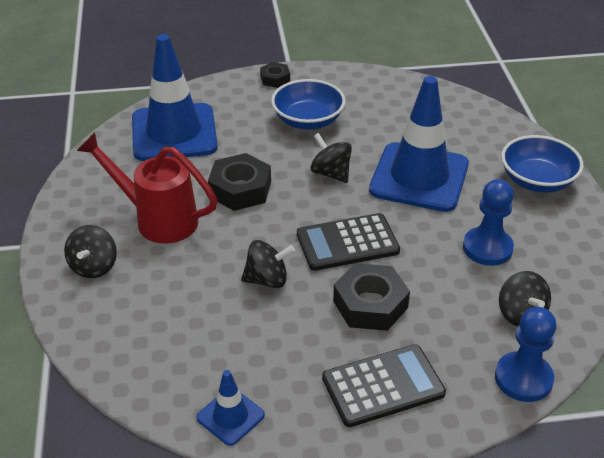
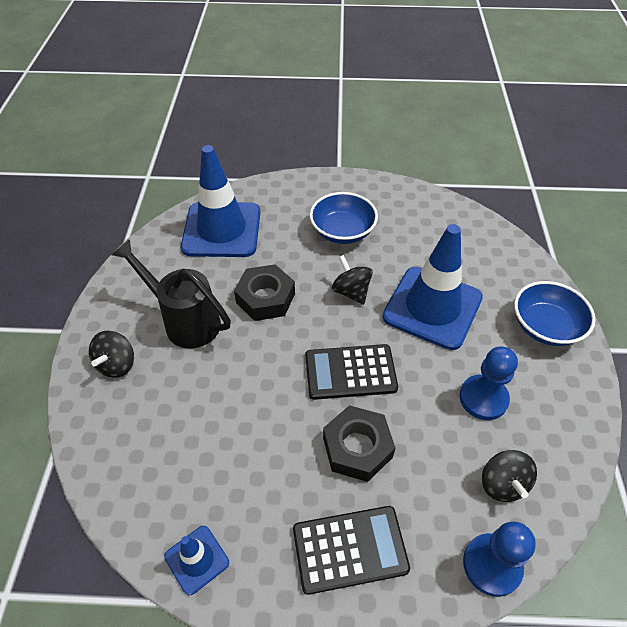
camera: 10 degrees right, 10 degrees up
(157, 219) = (185, 320): red watering can -> black watering can
(267, 280) = (267, 403): black spinning top -> none
(275, 79) = (323, 184): black nut -> none

